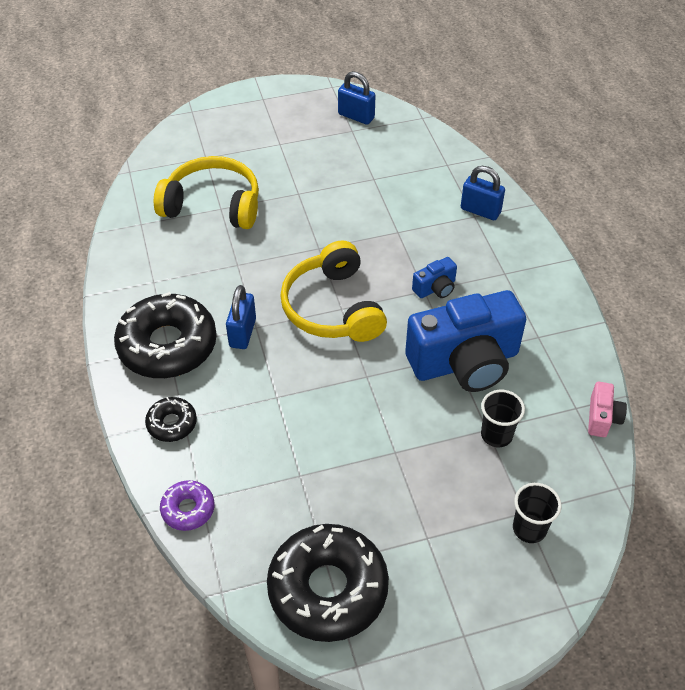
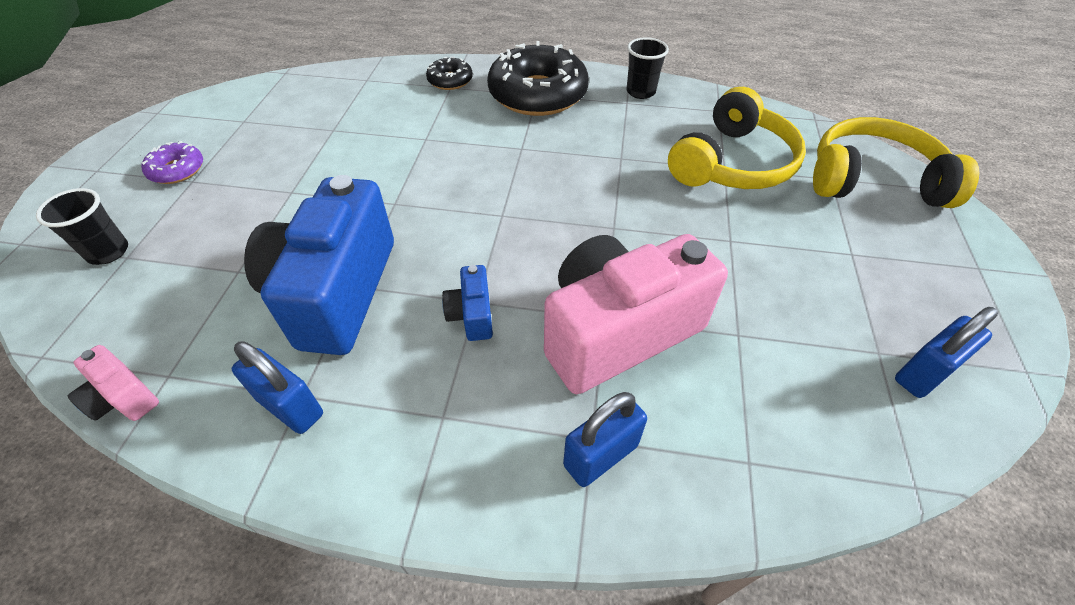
camera: 115 degrees right, 0 degrees up
(188, 509) = (364, 72): purple donut -> purple donut (177, 170)
(242, 333) = (520, 138): blue padlock -> blue padlock (290, 407)
(328, 589) = (224, 116): black donut -> none
(333, 307) = (508, 208): yellow headphones -> yellow headphones (873, 180)
(404, 223) = (617, 332): none -> pink camera
(496, 435) = (223, 275): black cup -> black cup (640, 92)

